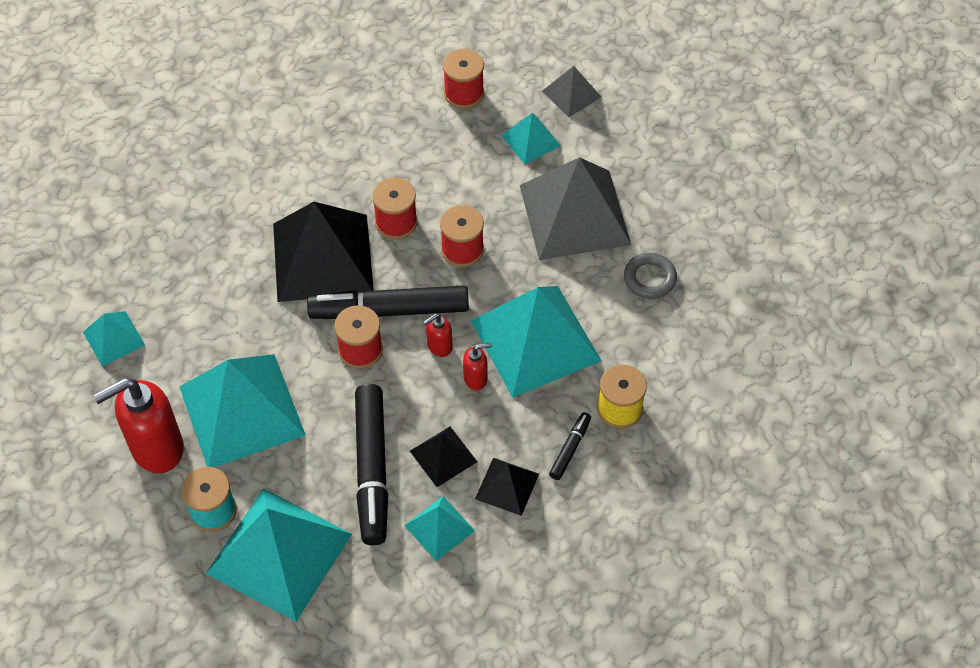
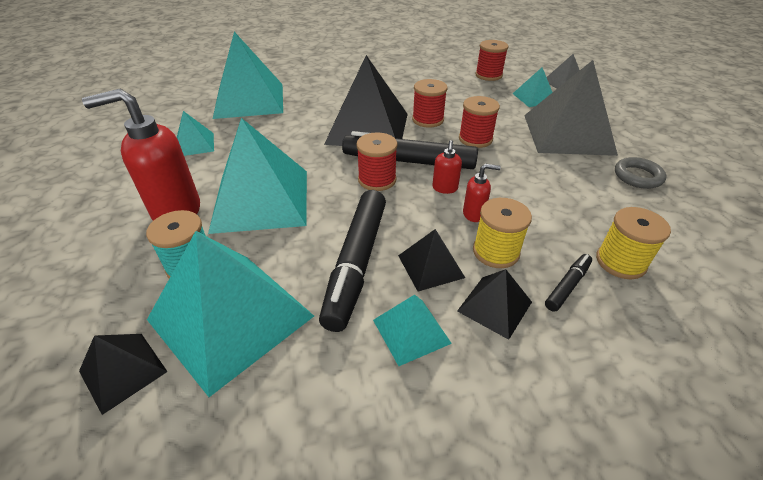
camera: 15 degrees right, 15 degrees down
(215, 619) = (123, 371): none -> black pyramid
(439, 346) = (445, 188): red soap dispenser -> red soap dispenser turned 60 degrees counterclockwise
(502, 424) = (495, 252): none -> yellow spool
(535, 340) = (532, 198): turquoise pyramid -> turquoise pyramid (249, 100)

